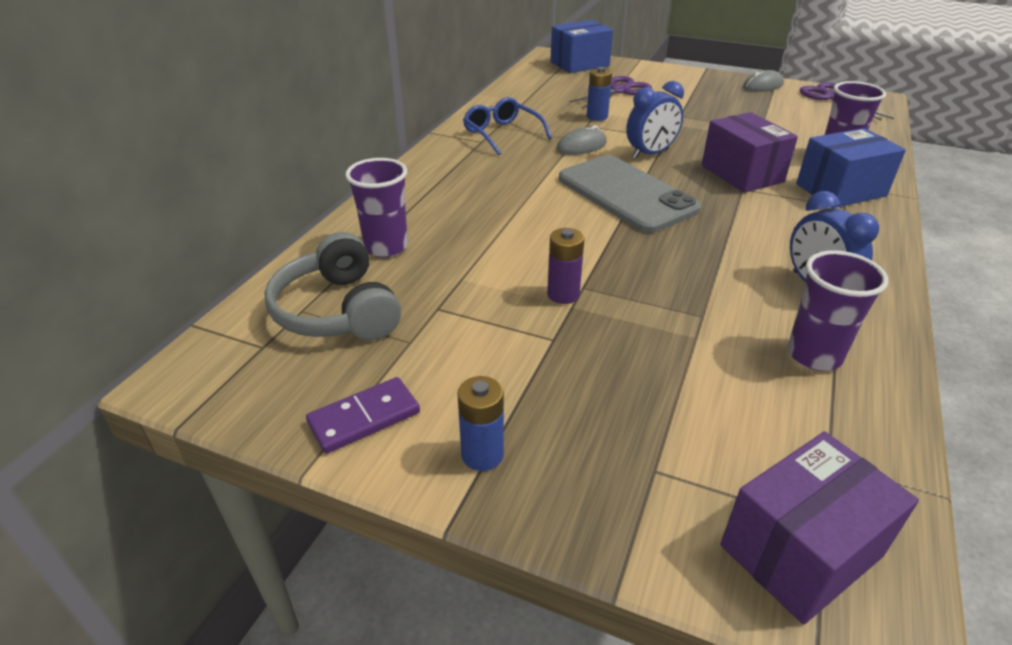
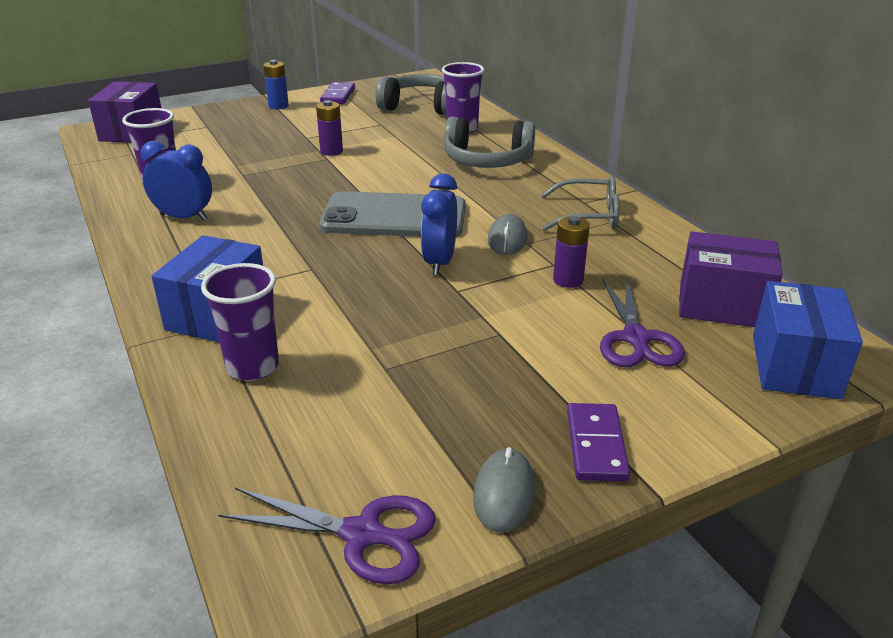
camera: 130 degrees right, 5 degrees down
(457, 201) = (487, 161): none -> grey headphones
(502, 134) = (589, 216): blue glasses -> grey glasses
(597, 117) = (568, 280): blue battery -> purple battery
(705, 80) = (596, 445): none -> purple domino
(742, 174) = (330, 284): purple box -> purple box (722, 305)

